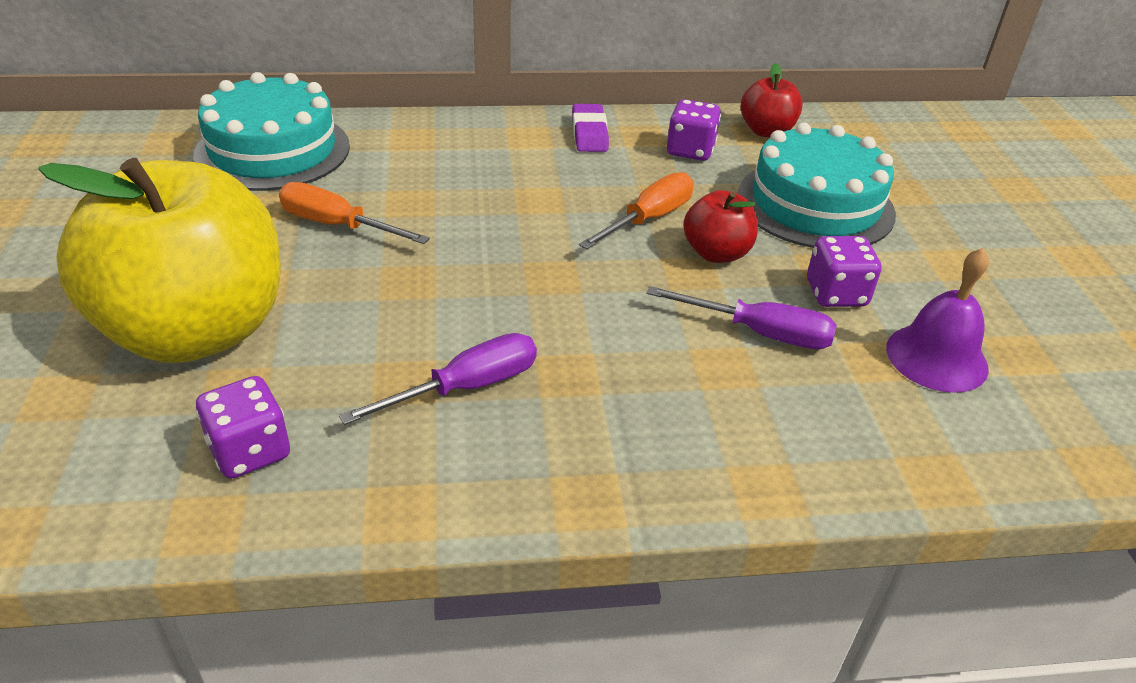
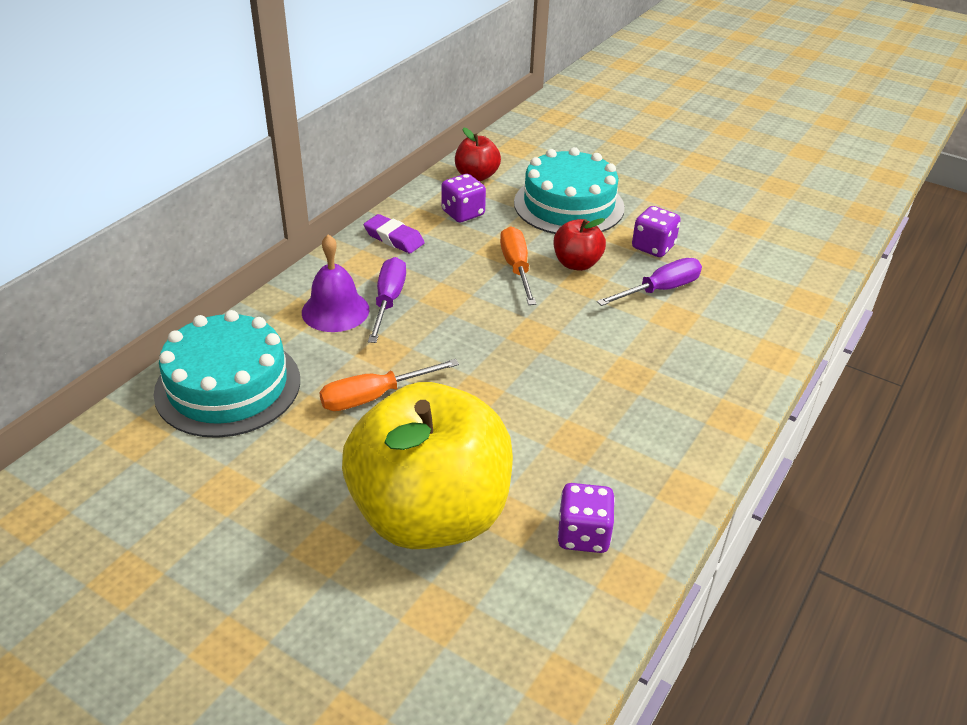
camera: 50 degrees left, 0 degrees up
(466, 387) = (605, 418): purple screwdriver -> purple screwdriver (388, 301)
(936, 357) = (730, 249): purple bell -> purple bell (335, 310)

